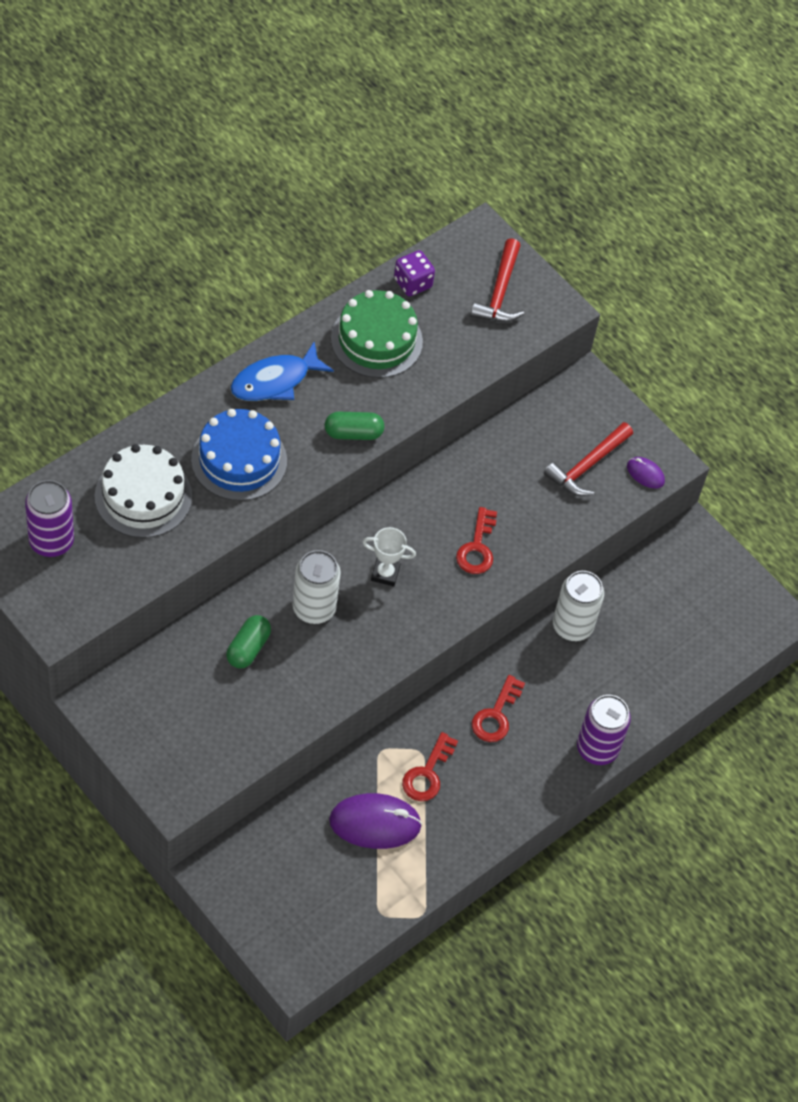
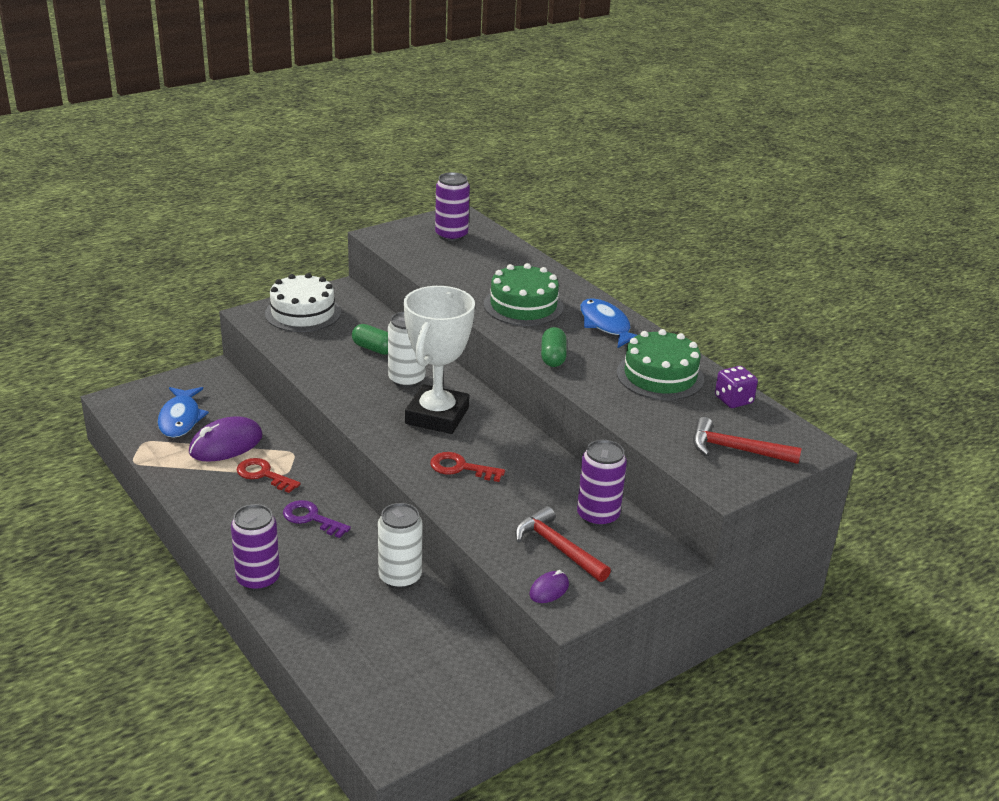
camera: 100 degrees right, 25 degrees down
(143, 496) = (489, 268): white cake -> white cake (303, 313)
(239, 460) = (523, 306): blue cake -> green cake
(328, 884) = (180, 419): none -> blue fish
(375, 823) = (226, 444): purple mouse -> purple mouse turned 45 degrees clockwise
(385, 573) = (437, 416): white trophy -> white trophy, size x2.31
(496, 715) = (311, 518): red key -> purple key
(534, 433) = (598, 516): none -> purple can

